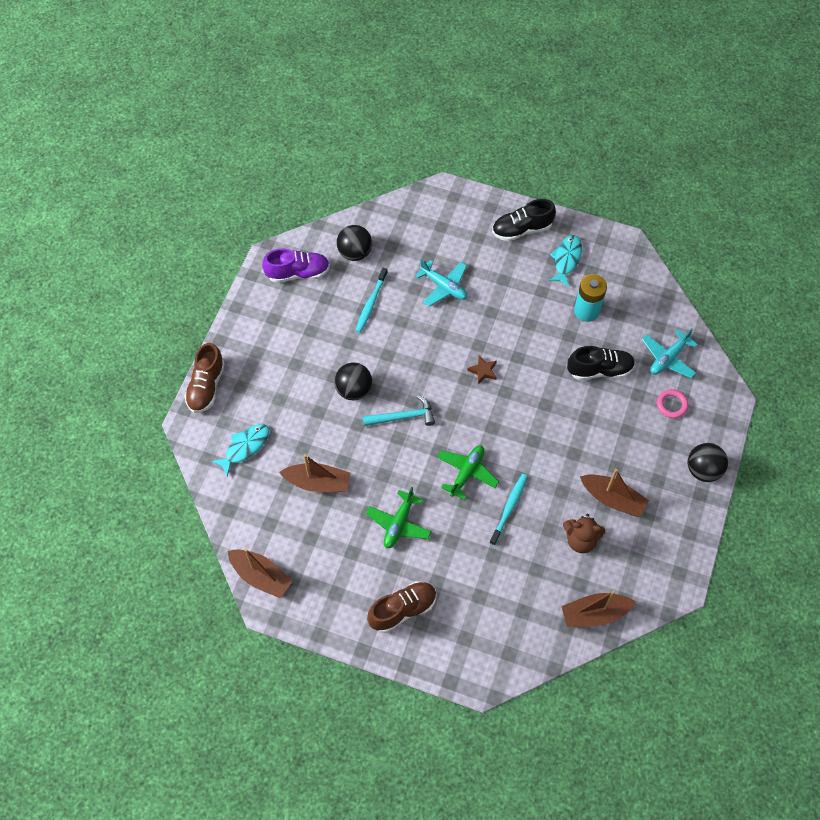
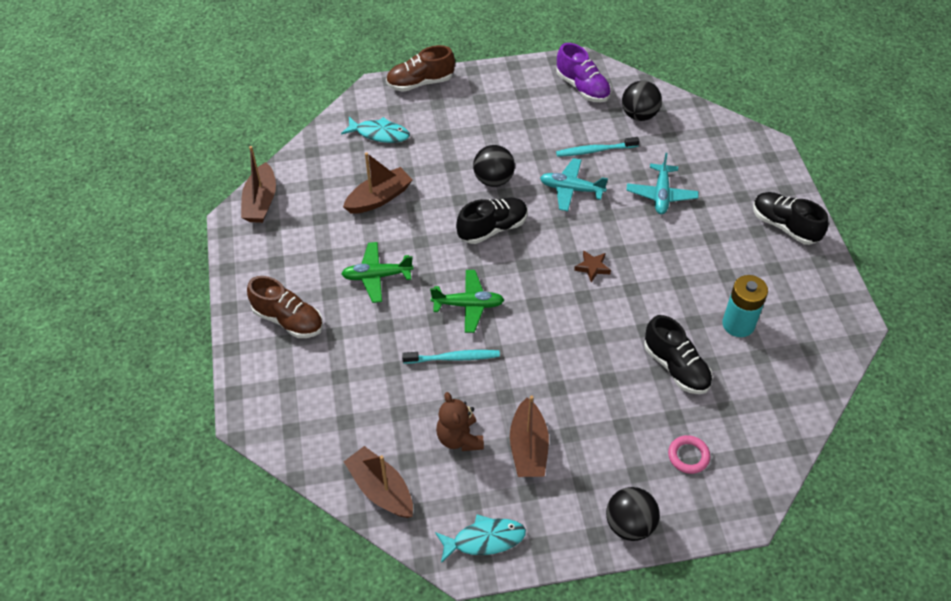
camera: 60 degrees right, 10 degrees down
(318, 483) = (379, 198): brown boat -> brown boat turned 105 degrees counterclockwise
(403, 417) = (492, 228): turquoise hammer -> black shoe
(566, 260) = (784, 279): turquoise fish -> turquoise fish (484, 539)
(668, 358) = (745, 427): turquoise plane -> turquoise plane (571, 189)

